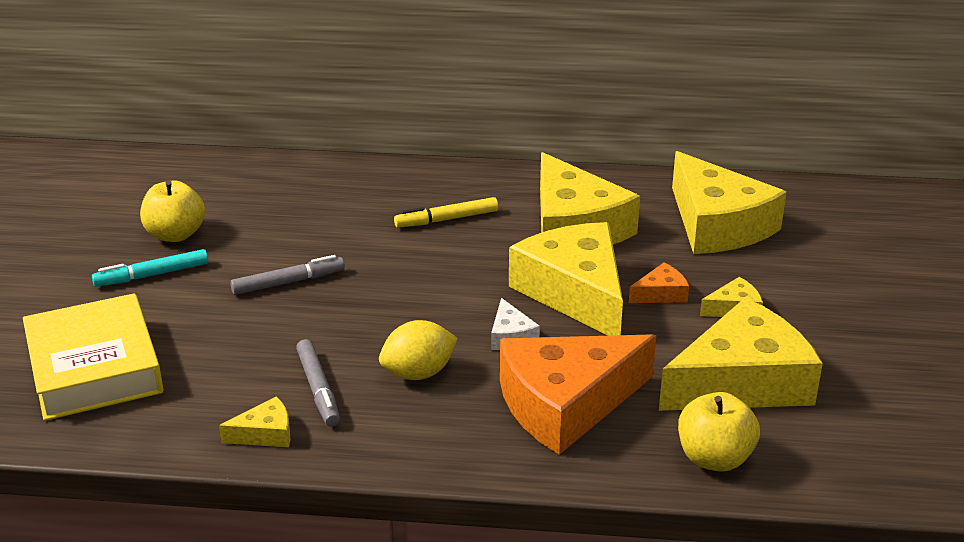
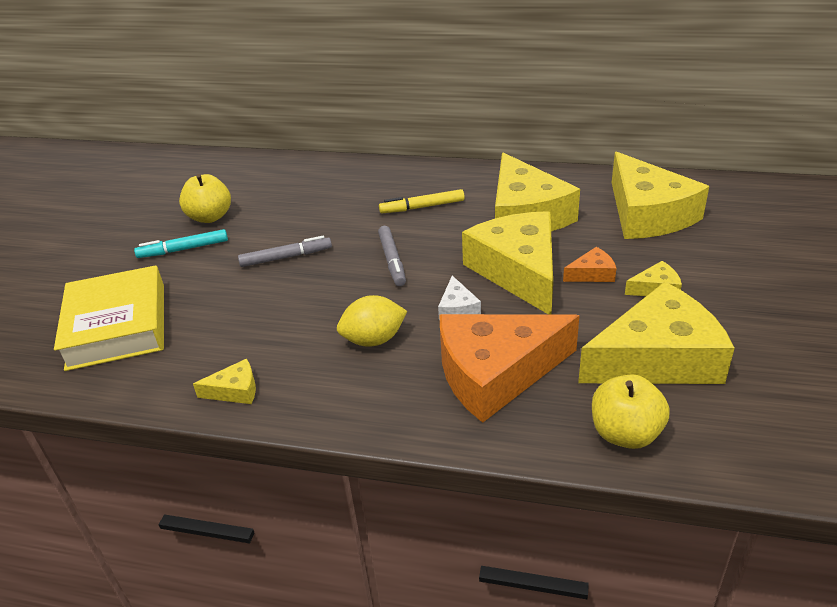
camera: 10 degrees right, 5 degrees up
(318, 389) = (288, 351): grey marker -> grey marker (392, 260)

